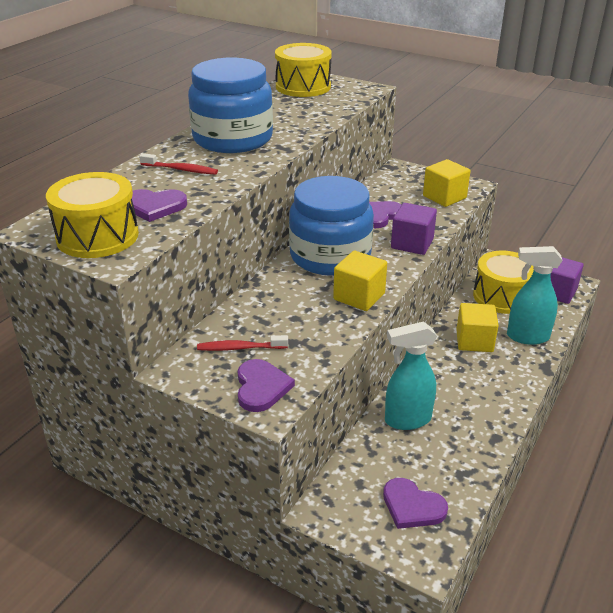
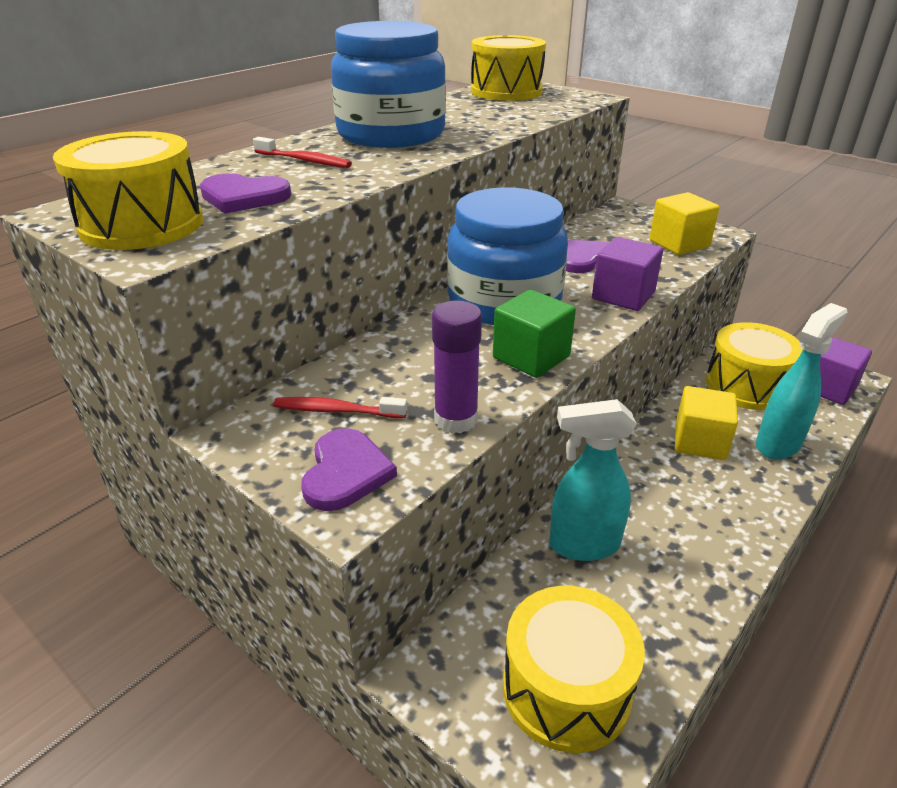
camera: 10 degrees right, 0 degrees up
(321, 345) = (456, 419): none -> purple glue stick
(359, 296) = (531, 357): yellow cube -> green cube
(412, 506) = (566, 689): purple heart -> yellow drum
(527, 337) = (778, 444): turquoise spray bottle -> turquoise spray bottle turned 120 degrees clockwise

